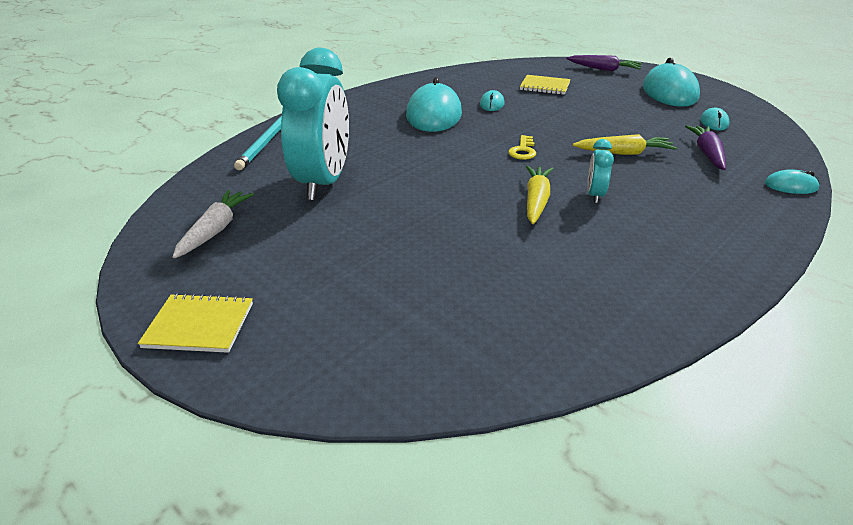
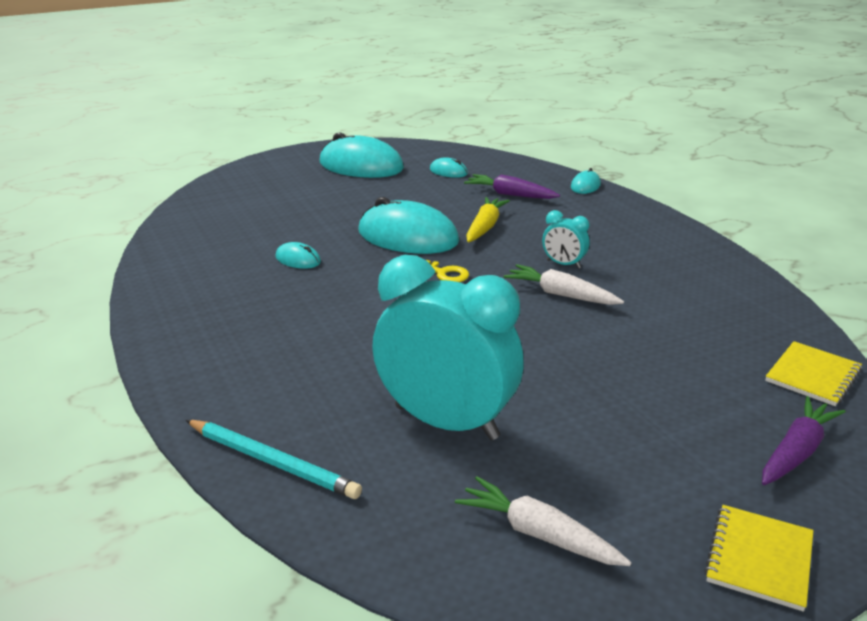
camera: 70 degrees left, 5 degrees down
(434, 115) = (295, 303): turquoise mouse -> turquoise mouse (408, 237)
(536, 201) = (561, 295): yellow carrot -> white carrot
(545, 86) = (276, 217): yellow notebook -> yellow notebook (813, 375)
(604, 69) = (261, 174): purple carrot -> purple carrot (796, 451)

